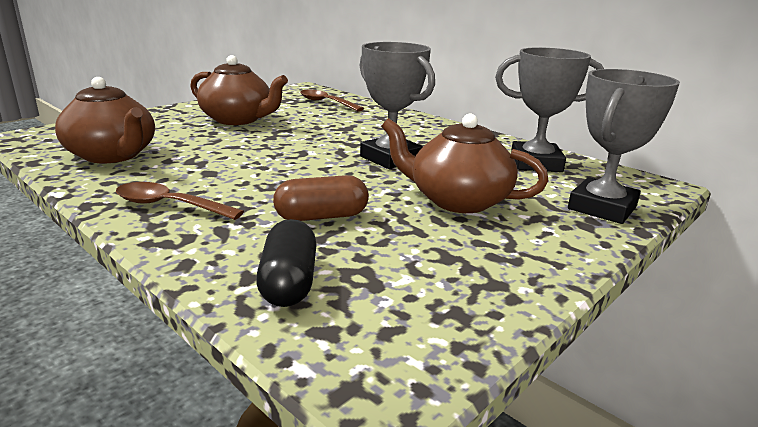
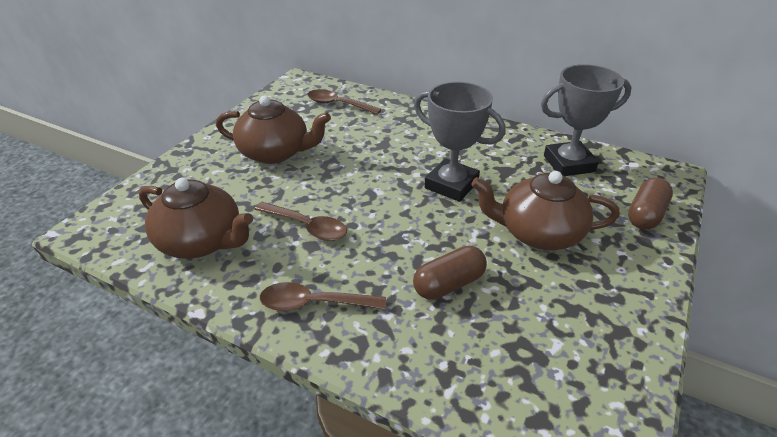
camera: 15 degrees left, 15 degrees up
(218, 161) = (307, 227): none -> brown spoon
(289, 282) = (479, 374): black capsule -> none
(602, 208) = (645, 215): grey trophy -> brown capsule

